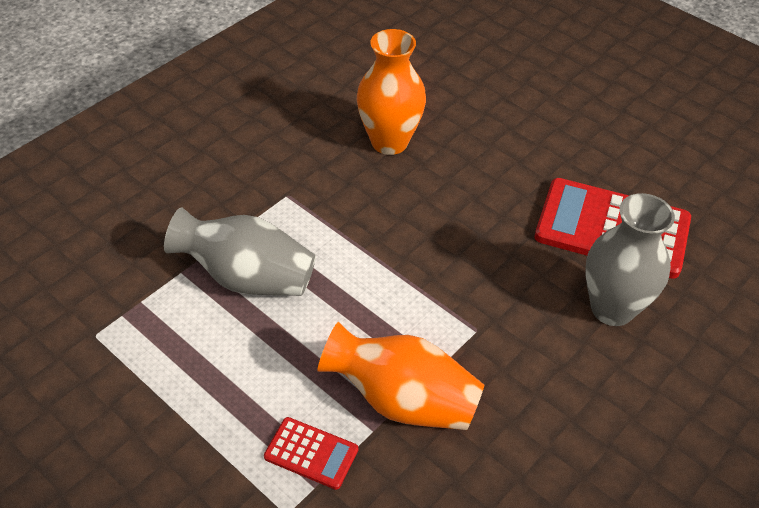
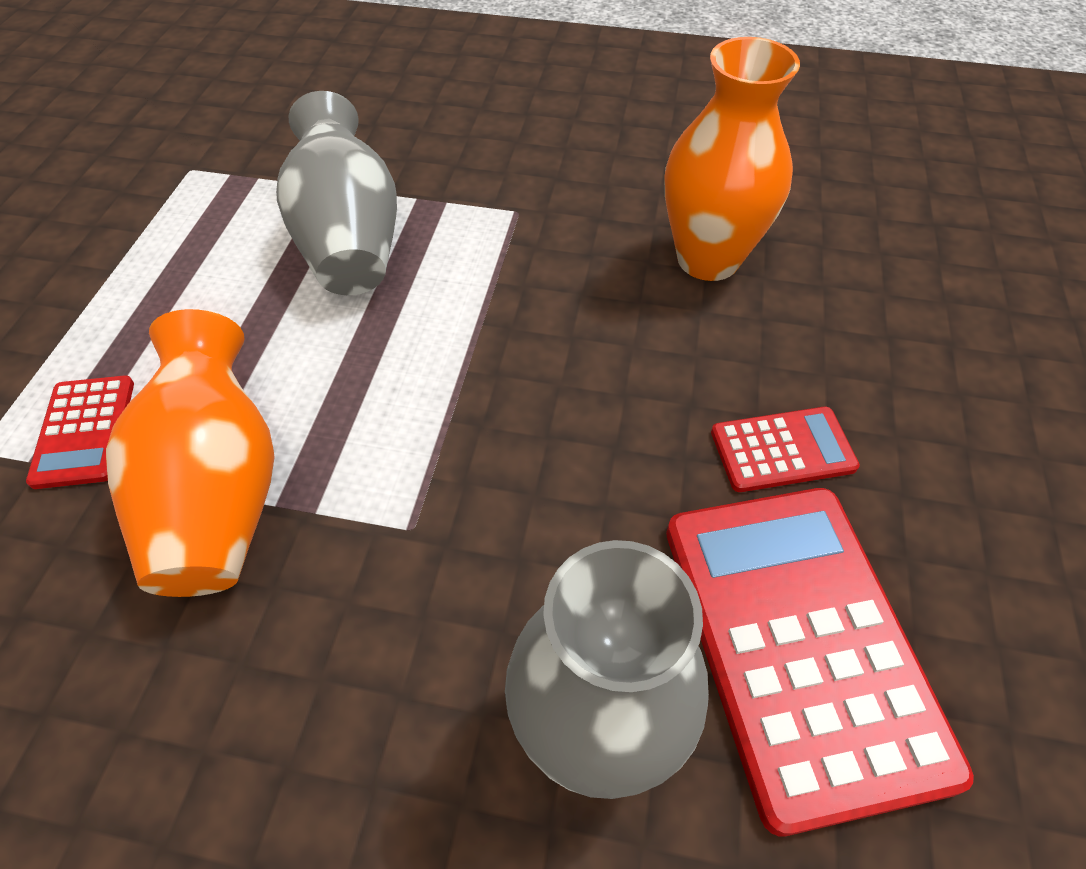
camera: 60 degrees right, 5 degrees up
(521, 182) = (782, 450): none -> red calculator

